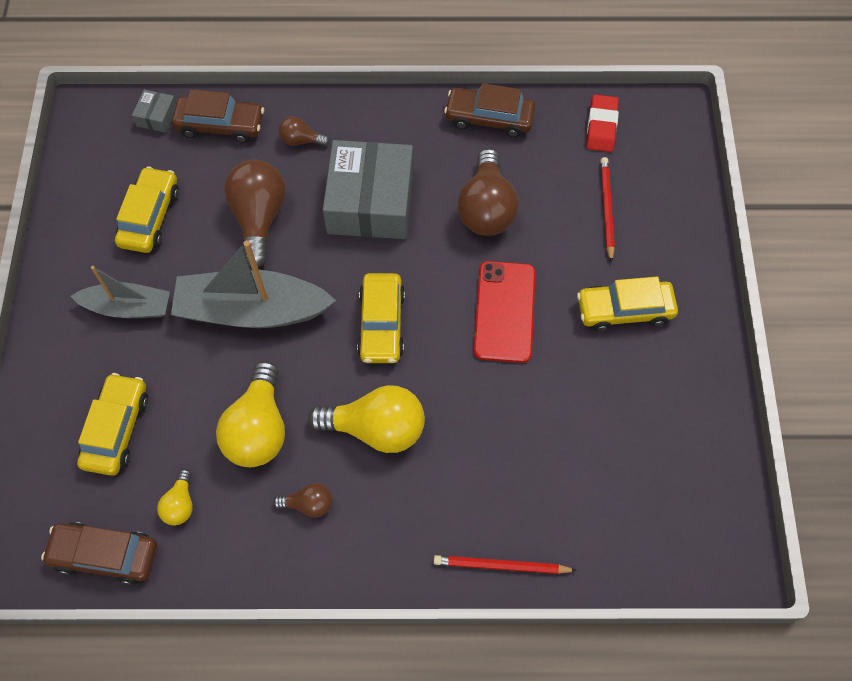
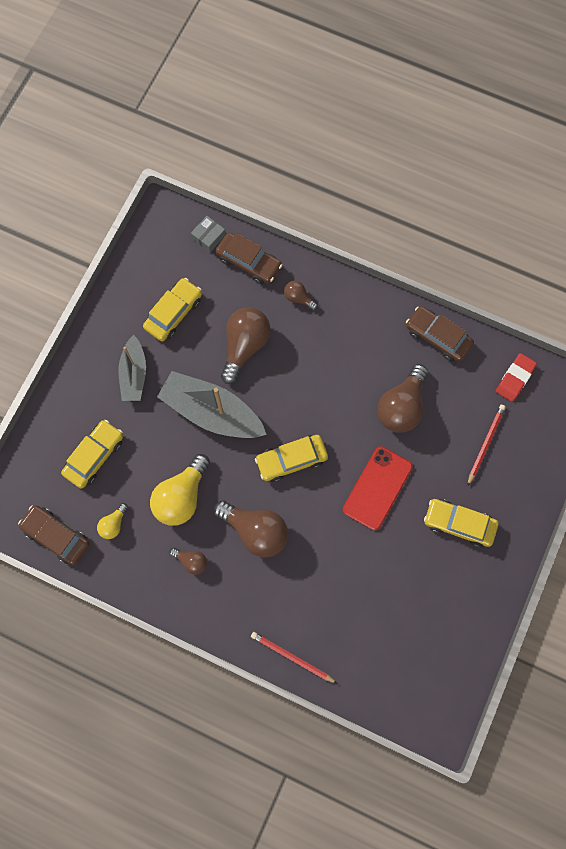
camera: 25 degrees right, 10 degrees up
(128, 307) = (134, 374): grey boat -> grey boat turned 60 degrees clockwise
(370, 202) = (325, 366): grey box -> none
(376, 428) = (255, 531): yellow light bulb -> brown light bulb
(381, 324) = (291, 460): yellow car -> yellow car turned 45 degrees clockwise

